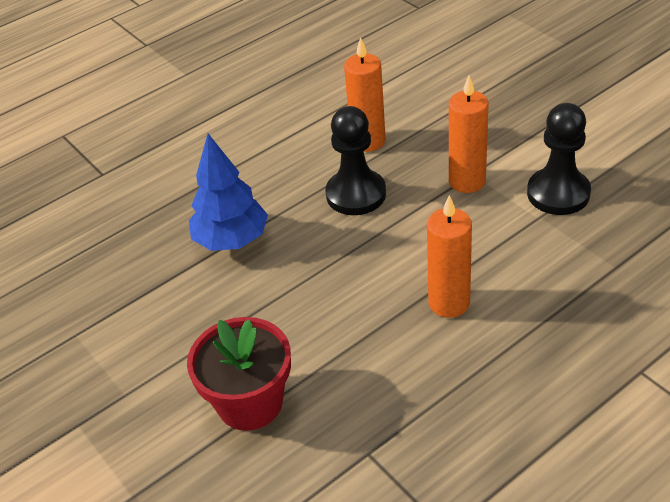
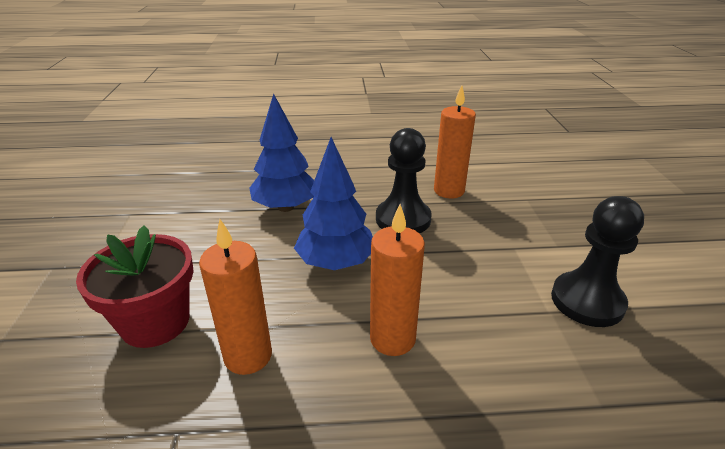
camera: 30 degrees right, 10 degrees down
(341, 268) = (336, 263): none -> blue tree
(467, 181) = (504, 251): orange candle -> orange candle (248, 356)

